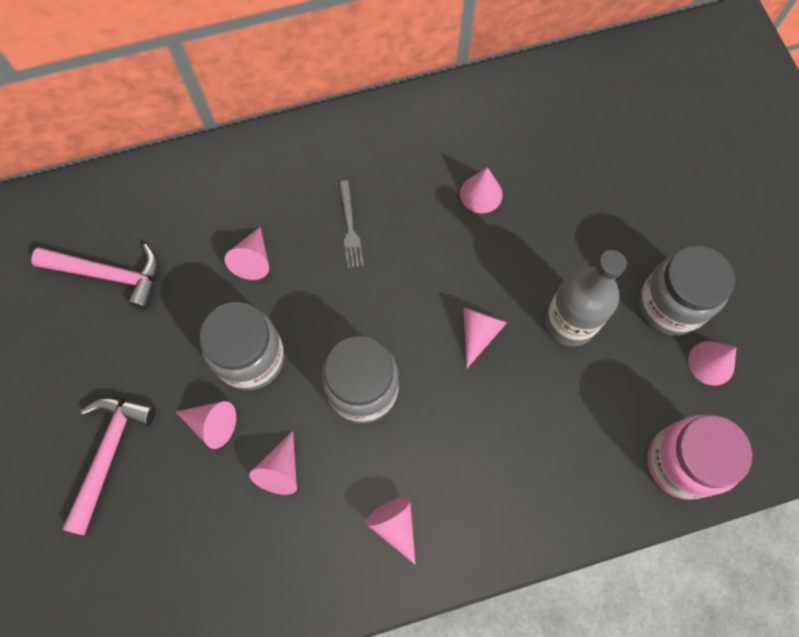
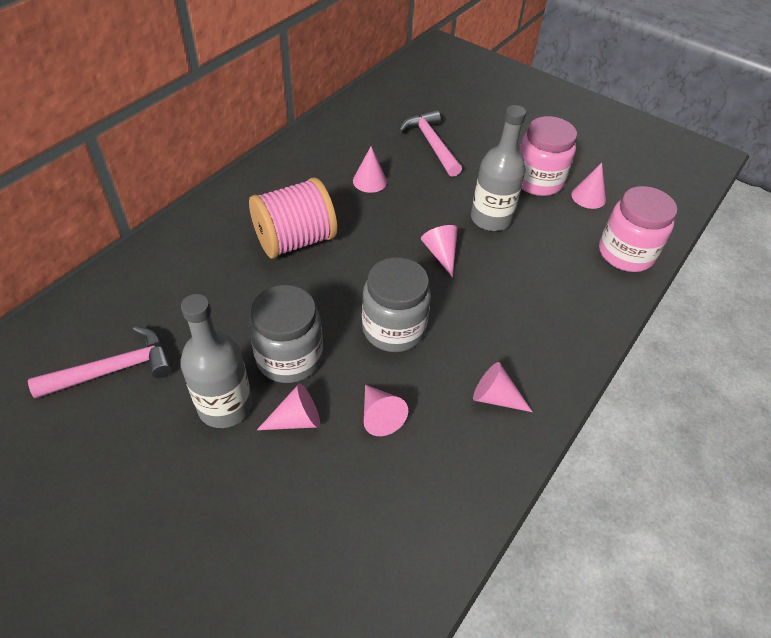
camera: 40 degrees left, 20 degrees down
(109, 453) = (221, 498): pink hammer -> pink hammer (431, 144)
(167, 371) = (225, 406): none -> grey bottle
(253, 260) = (236, 296): pink cone -> none
(350, 227) = (295, 240): grey fork -> pink spool
(670, 305) = (538, 181): grey jar -> pink jar

